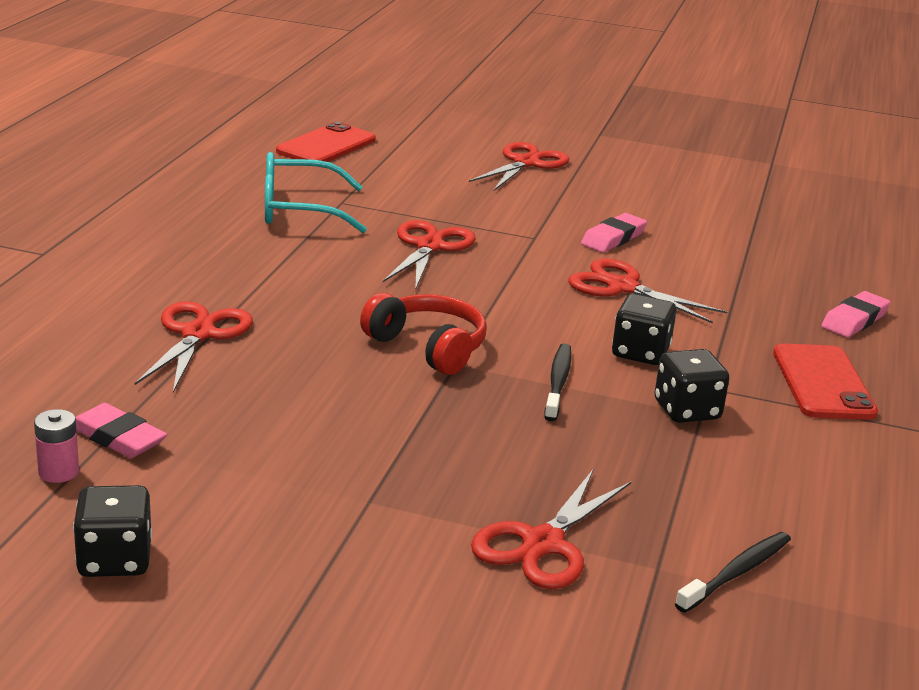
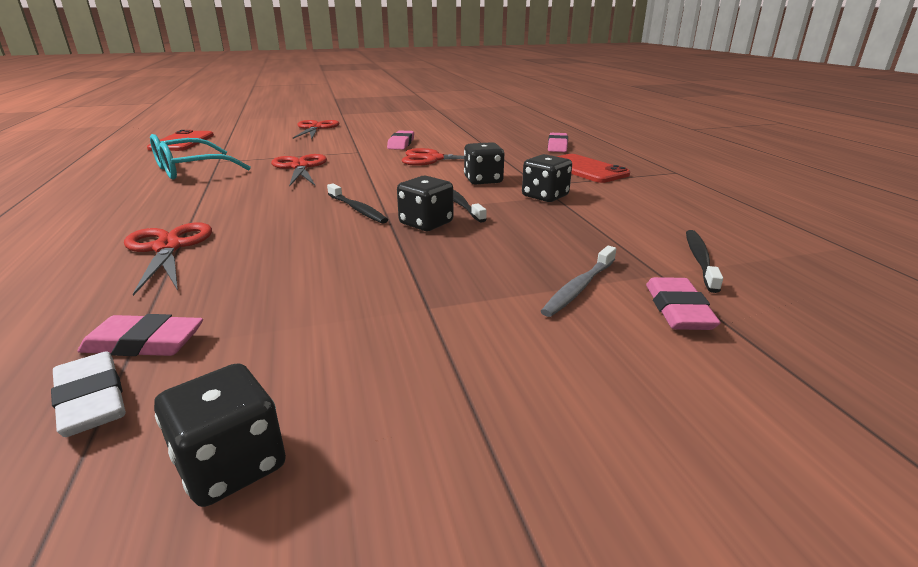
camera: 30 degrees left, 0 degrees up
(58, 472) = (91, 400): pink battery -> white eraser
(428, 347) = (357, 209): red headphones -> black toothbrush
(482, 398) = (426, 223): none -> black dice
(543, 544) = (579, 287): red scissors -> grey toothbrush
(608, 609) = (678, 310): none -> pink eraser

